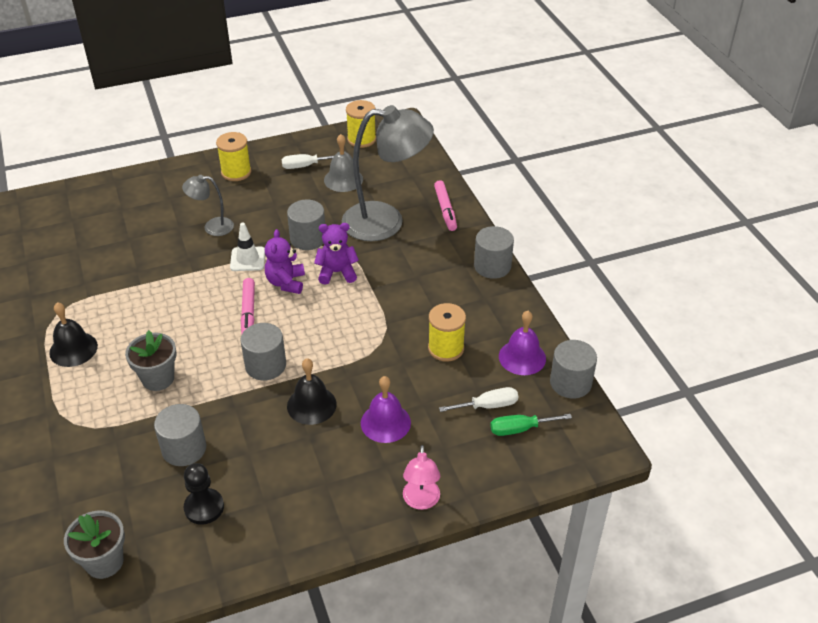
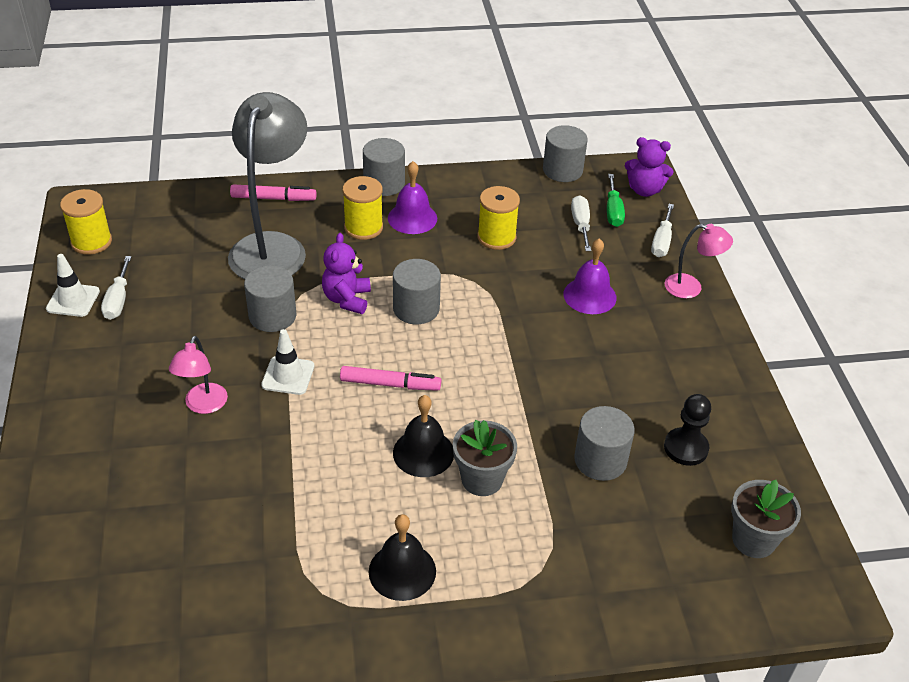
camera: 80 degrees left, 0 degrees up
(212, 227) = (203, 405): grey lamp -> pink lamp
(236, 172) = (90, 370): yellow spool -> yellow spool (363, 227)
(265, 365) = (485, 378): grey cylinder -> grey cylinder (416, 309)
(286, 282) = (348, 345): purple teddy bear -> purple teddy bear (644, 190)
(300, 148) = (73, 300): none -> white traffic cone
(311, 405) = (554, 347): black bell -> black bell (423, 452)
(343, 179) = (168, 270): grey bell -> none
(485, 472) = (661, 242): none -> white screwdriver
(522, 357) = (522, 191): purple bell -> purple bell (412, 218)

